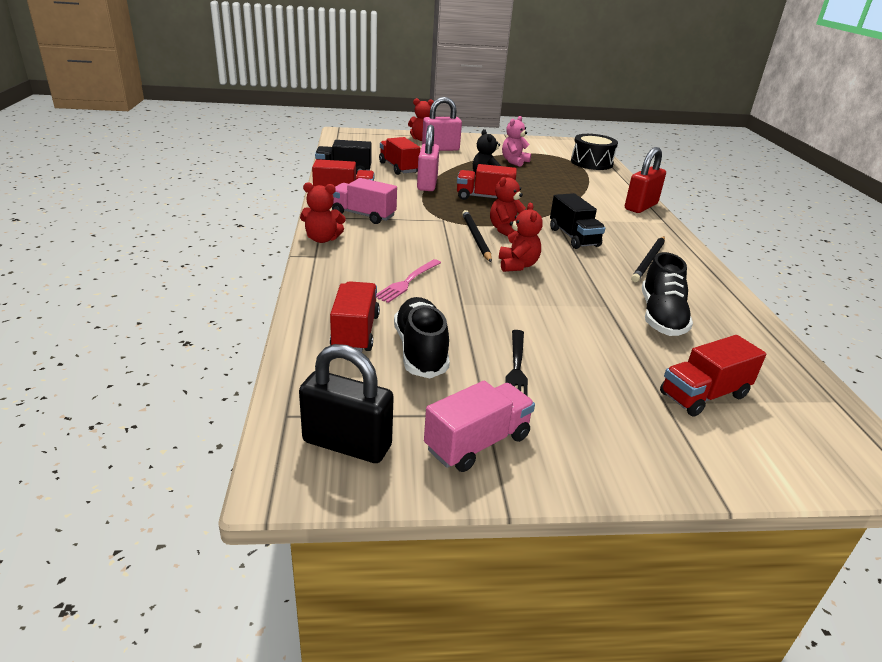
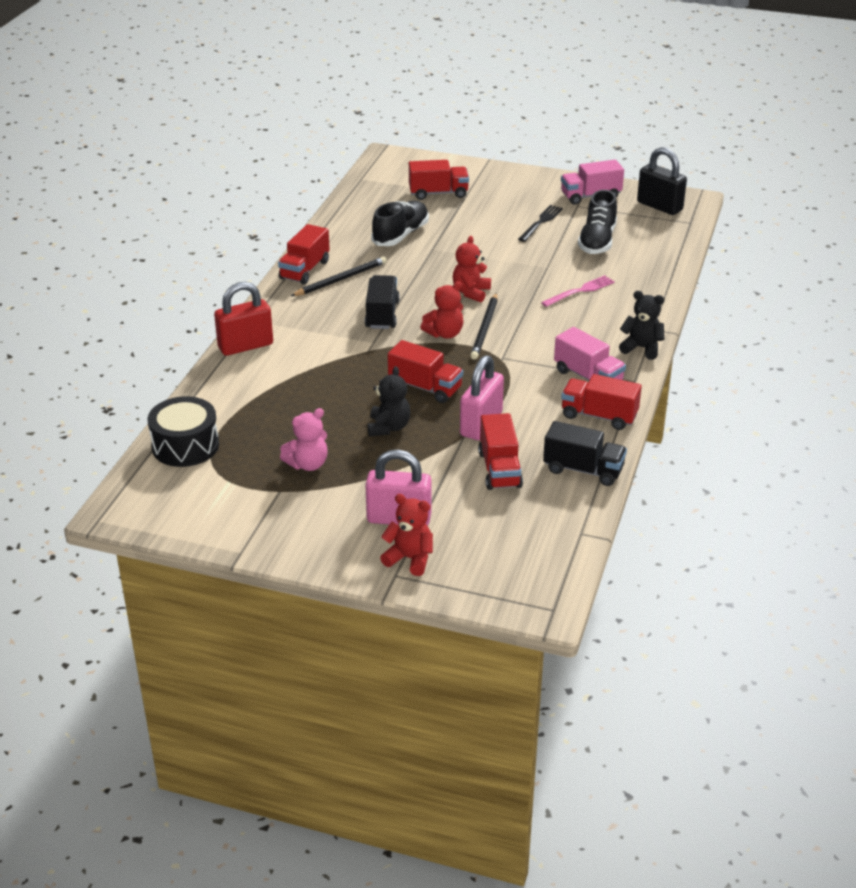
camera: 155 degrees left, 5 degrees up
(322, 239) = (641, 348): red teddy bear -> black teddy bear
(355, 332) = (637, 259): red truck -> red truck (304, 270)

